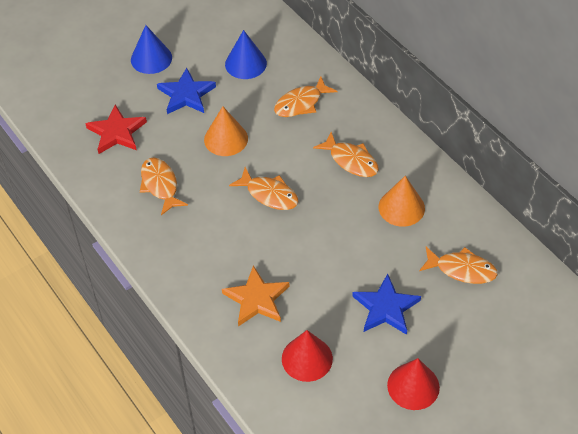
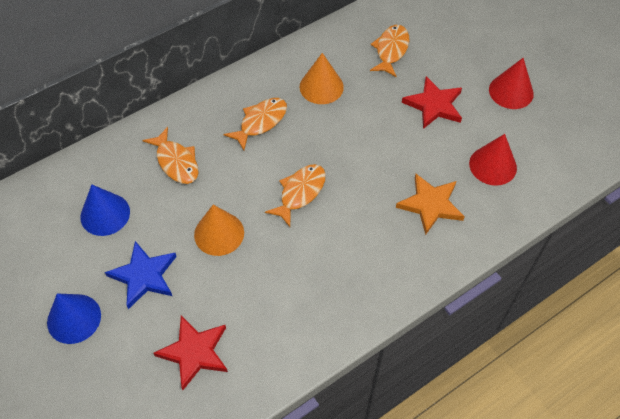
camera: 90 degrees left, 5 degrees up
(160, 185) = (281, 299): orange fish -> none
(386, 308) = (434, 105): blue star -> red star

